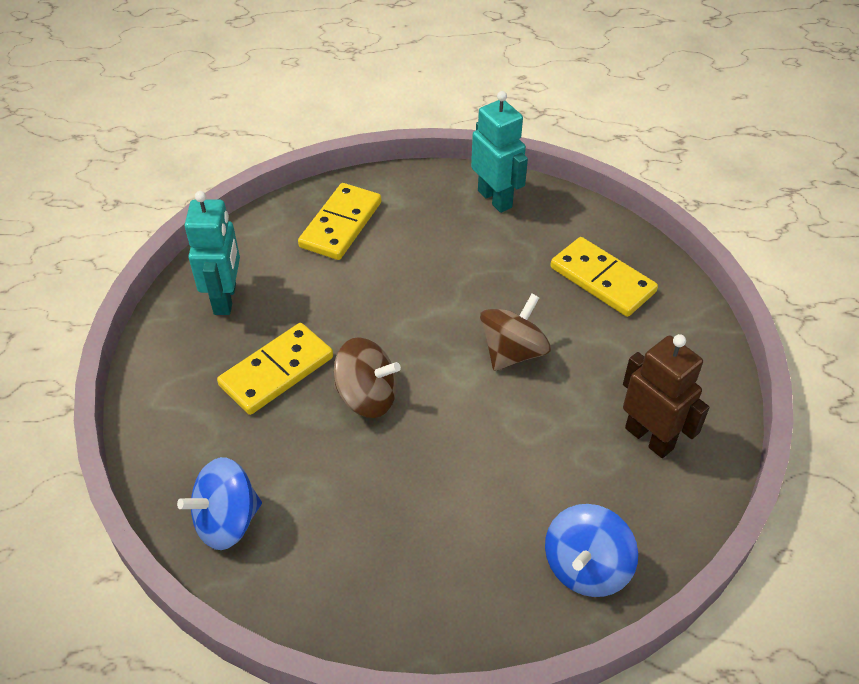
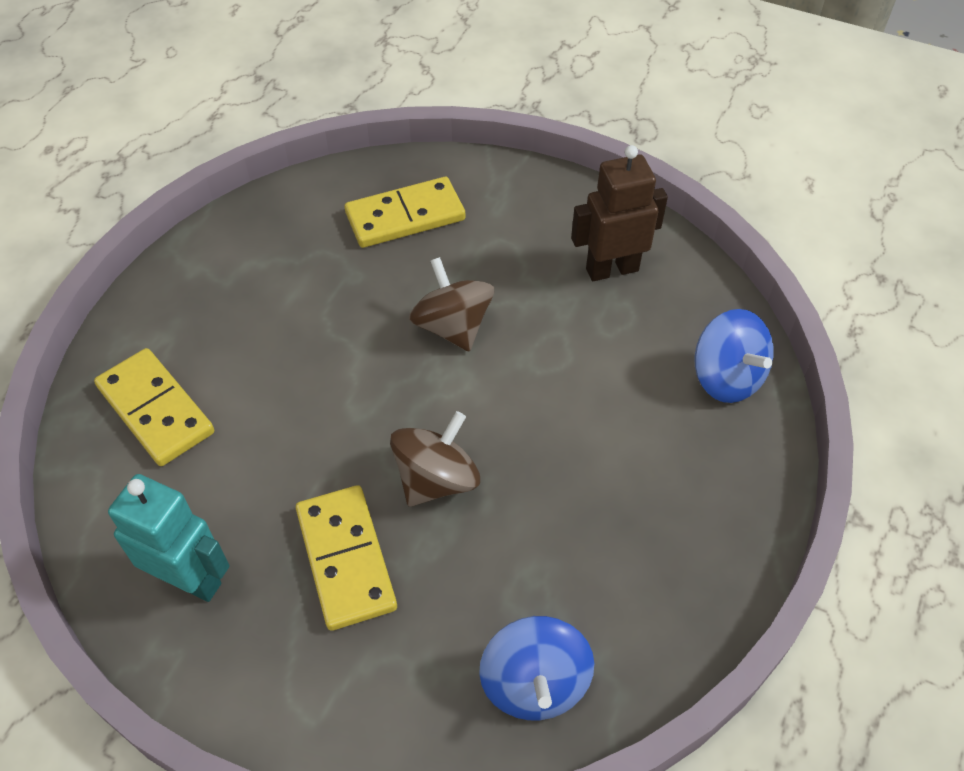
camera: 65 degrees left, 5 degrees up
(495, 199) = (228, 251): turquoise robot -> none

